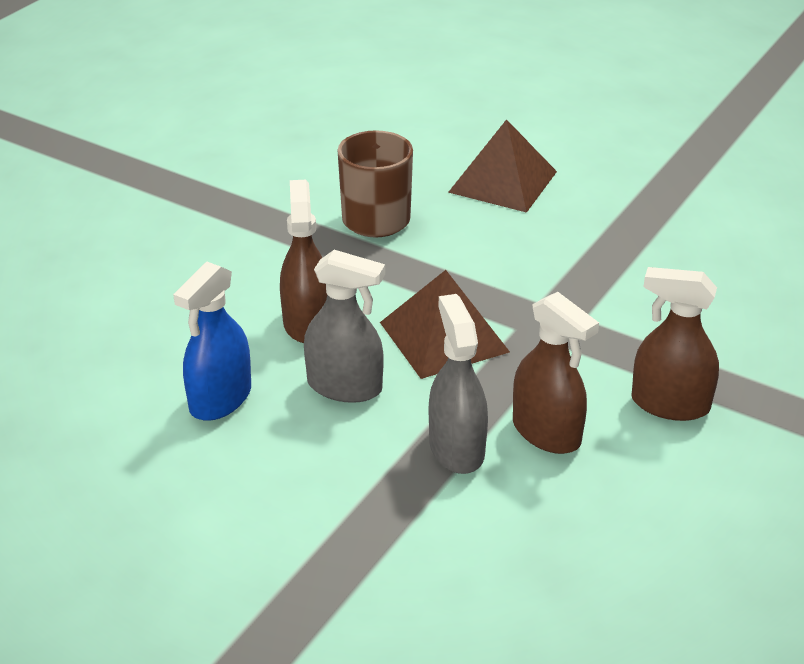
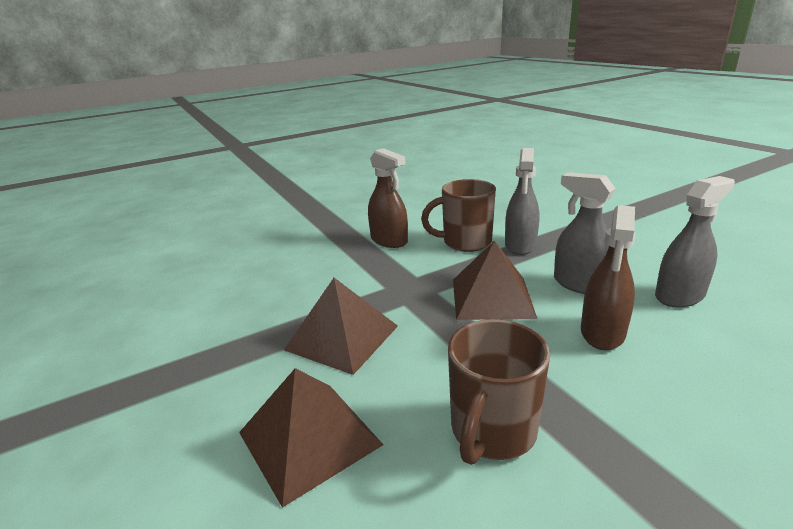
camera: 150 degrees left, 10 degrees down
(220, 399) = (679, 296): blue spray bottle -> grey spray bottle
(546, 432) = (465, 242): brown spray bottle -> brown mug
(563, 249) = (342, 337): none -> brown pyramid

